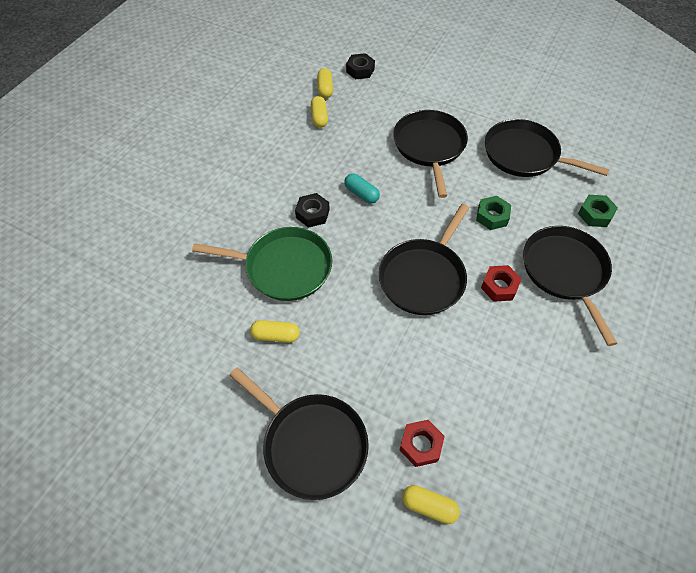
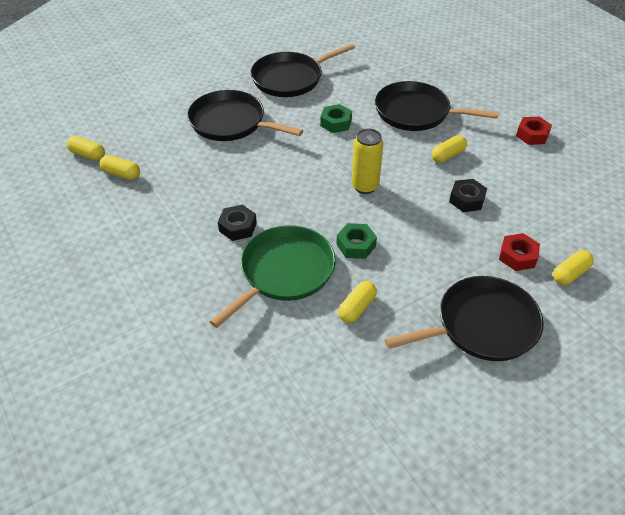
camera: 60 degrees left, 10 degrees down
(360, 70) = (90, 122): black nut -> black nut (467, 200)
(361, 194) = (244, 185): turquoise capsule -> none
(424, 277) = (365, 186): black pan -> yellow can
(499, 286) = (405, 150): red nut -> red nut (532, 135)
(521, 326) = (447, 155): none -> yellow capsule
(595, 214) = (377, 74): green nut -> green nut (356, 245)

